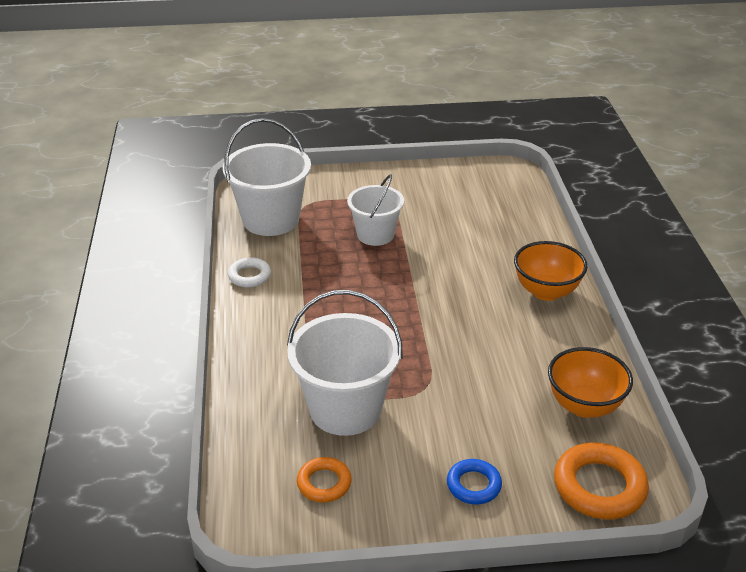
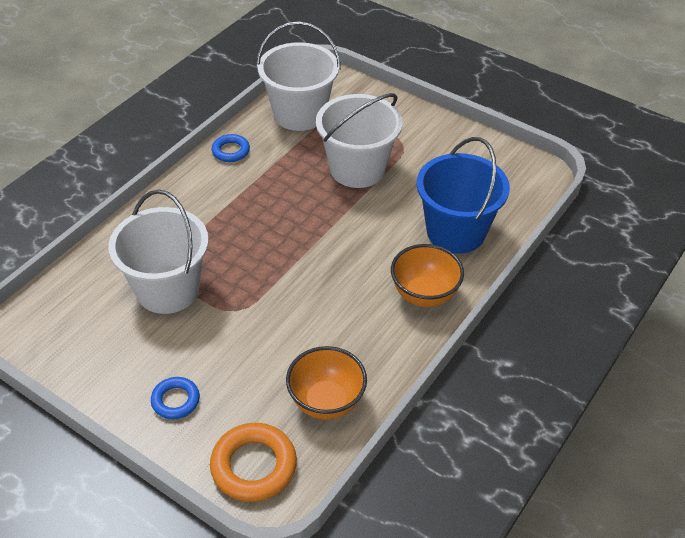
camera: 40 degrees right, 10 degrees up
(249, 276) = (231, 151): white ring -> blue ring
(324, 483) = (92, 330): orange ring -> none
(375, 235) = (357, 169): white bucket -> white bucket, size x1.56
(508, 238) = (456, 232): none -> blue bucket

